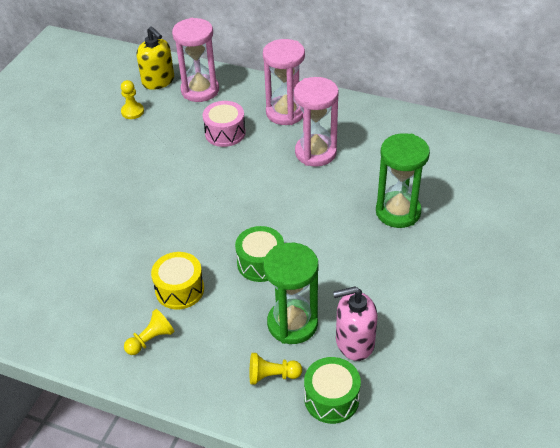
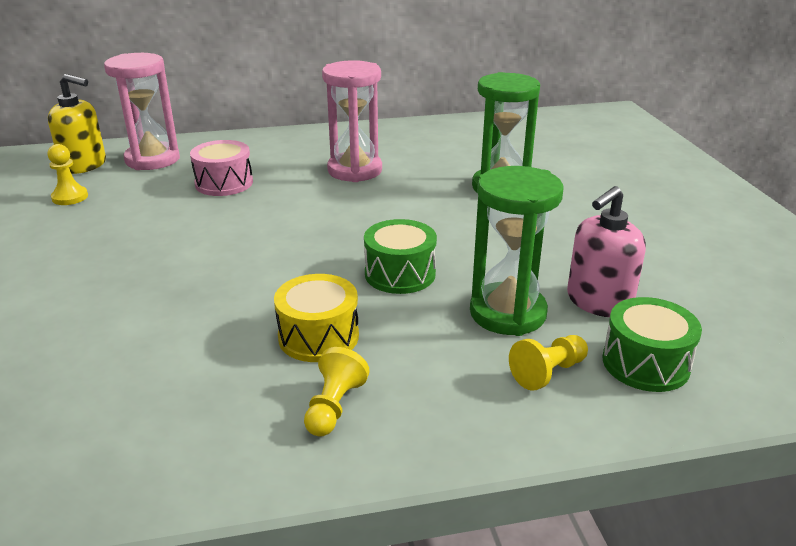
camera: 35 degrees left, 15 degrees down
(285, 113) = (283, 151): pink hourglass -> none

